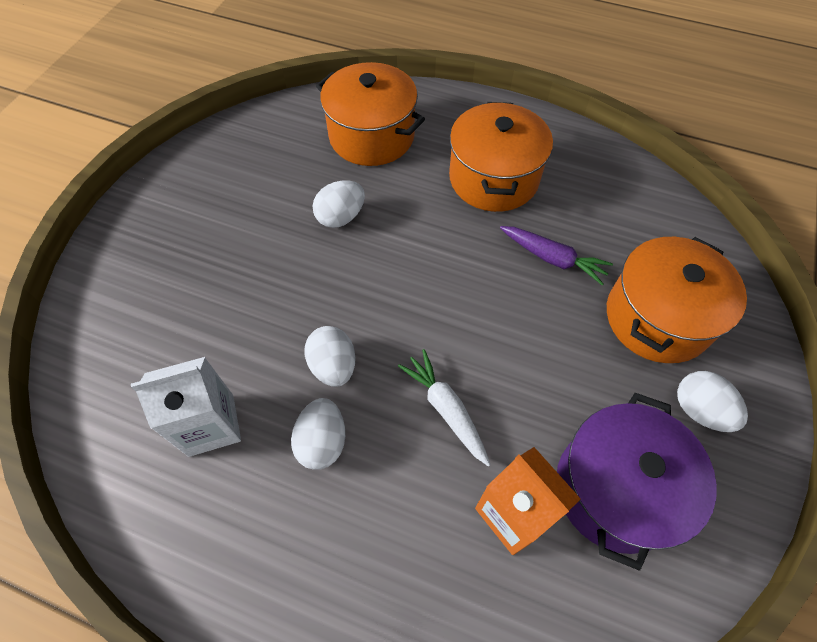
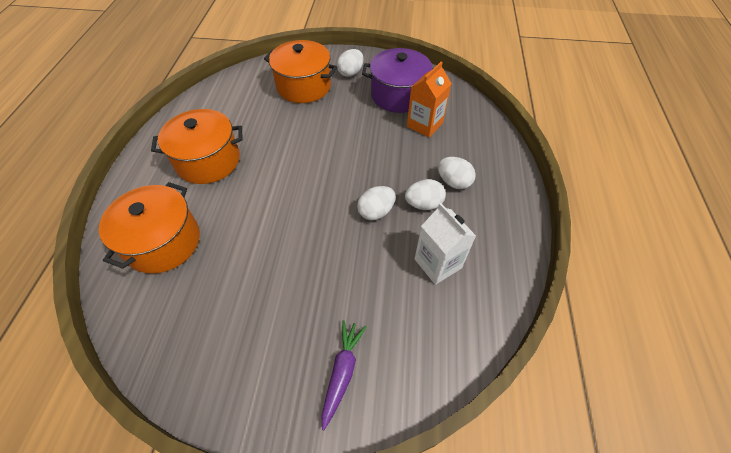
camera: 105 degrees left, 5 degrees down
(341, 217) = (254, 240): white egg -> white egg (453, 182)
(446, 409) = (383, 156): white carrot -> none
(552, 258) = (272, 126): purple carrot -> purple carrot (342, 372)

